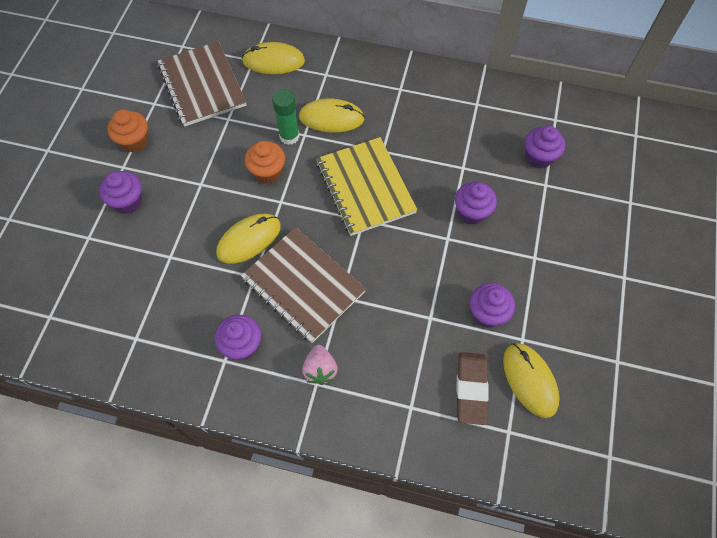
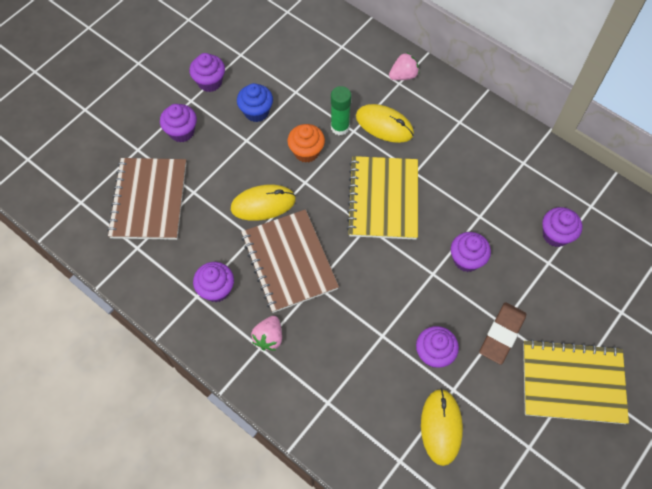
camera: 25 degrees right, 0 degrees up
(134, 141) = (210, 82): orange cupcake -> purple cupcake
(198, 153) = (256, 112): none -> blue cupcake
(202, 86) = (287, 53): brown notebook -> brown notebook (149, 200)
(273, 61) = (359, 54): yellow mouse -> none
(326, 66) = (403, 75): none -> pink strawberry
(471, 389) = (386, 410): brown eraser -> brown eraser (502, 334)
(623, 284) = (572, 382): none -> yellow notebook

